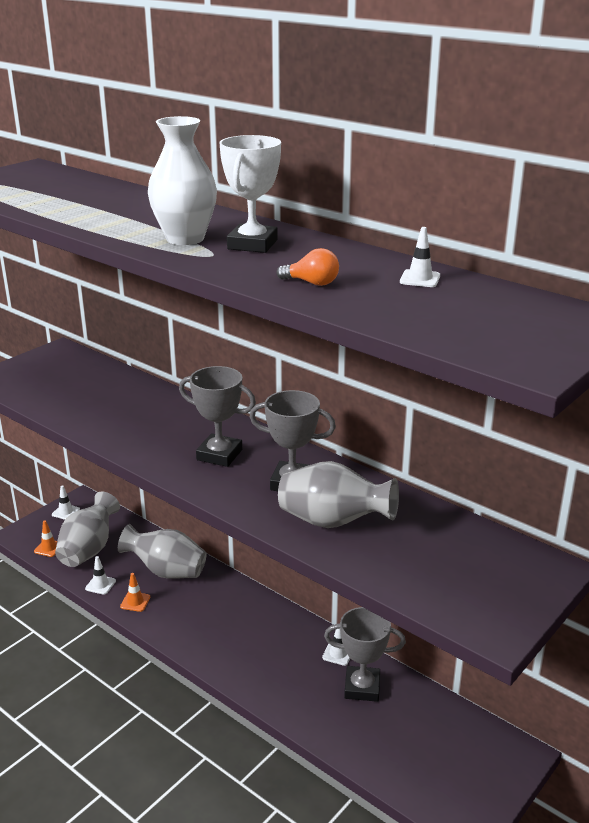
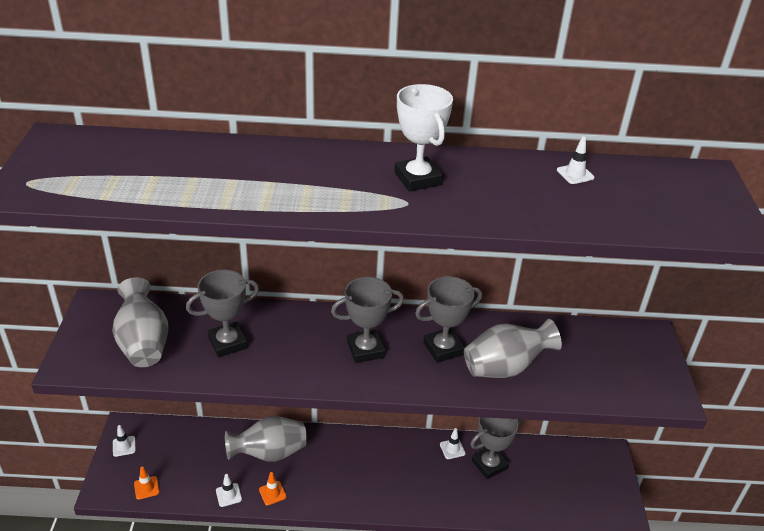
camera: 40 degrees left, 10 degrees up
(89, 550) = (184, 470): grey vase -> grey vase (144, 343)
(116, 407) = (228, 343): none -> grey trophy
(185, 239) = (358, 191): white vase -> none
(312, 283) = (521, 206): orange light bulb -> none

